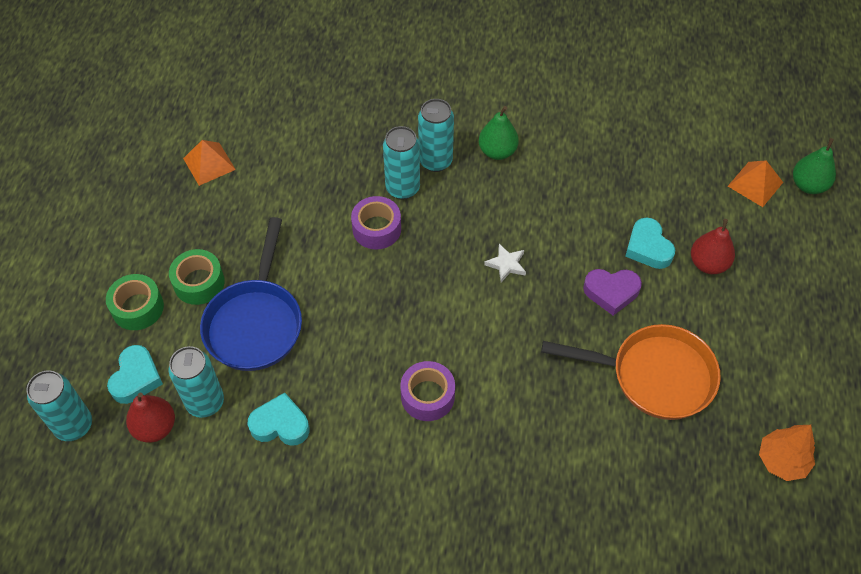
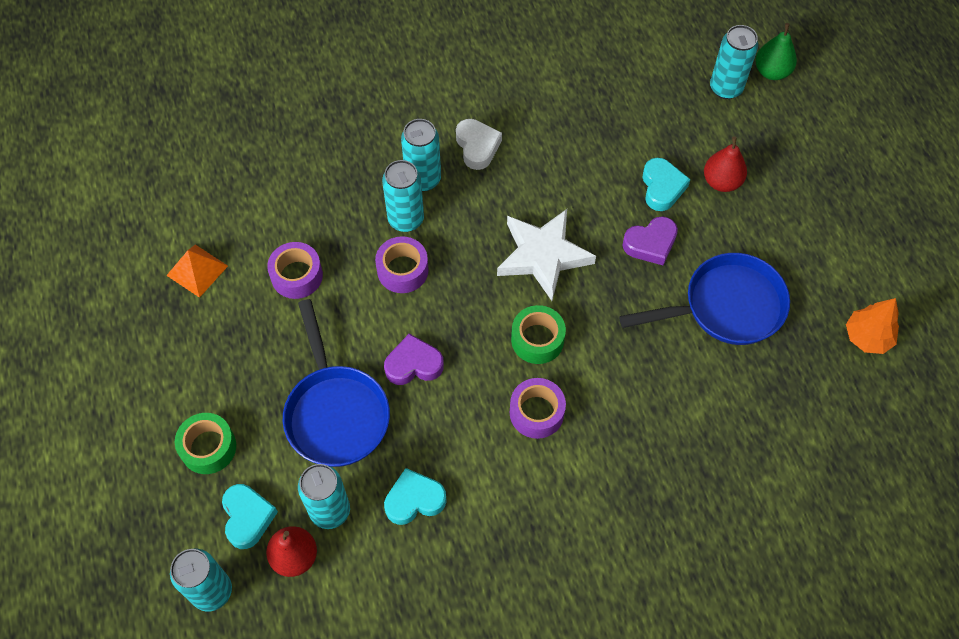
camera: 25 degrees left, 5 degrees up
(199, 283) = (256, 396): green tape -> green tape (537, 339)
(286, 199) = (297, 276): none -> purple tape
(343, 310) = (413, 364): none -> purple heart
(497, 151) = (477, 147): green pear -> white heart
(506, 264) = (543, 256): white star -> white star, size x2.26
(648, 248) = (662, 187): turquoise heart -> turquoise heart turned 135 degrees counterclockwise
(654, 376) = (726, 307): orange pan -> blue pan
(755, 184) = (726, 88): orange pyramid -> turquoise can

